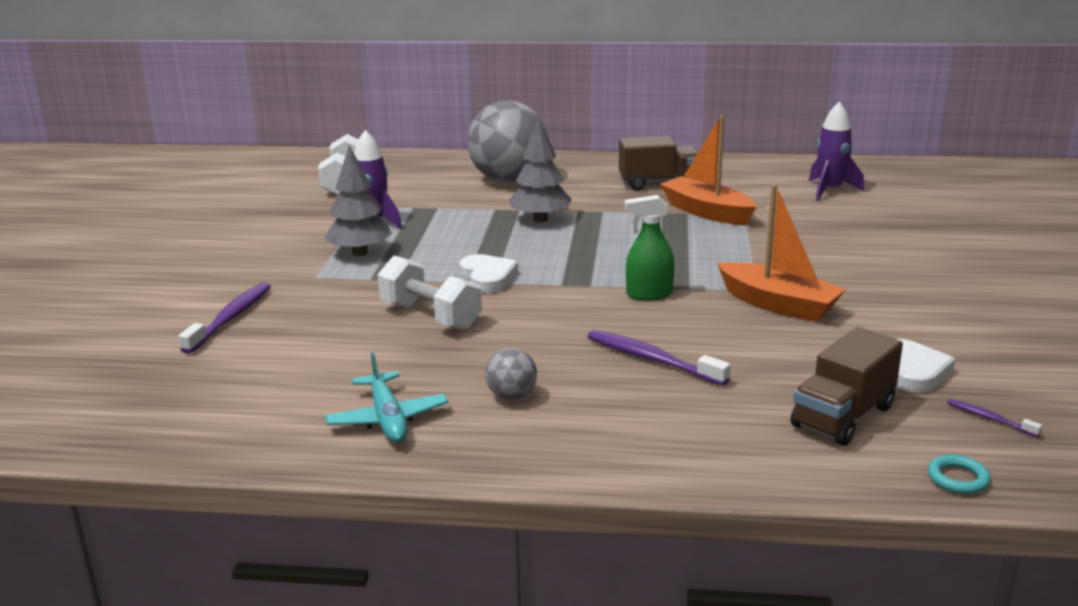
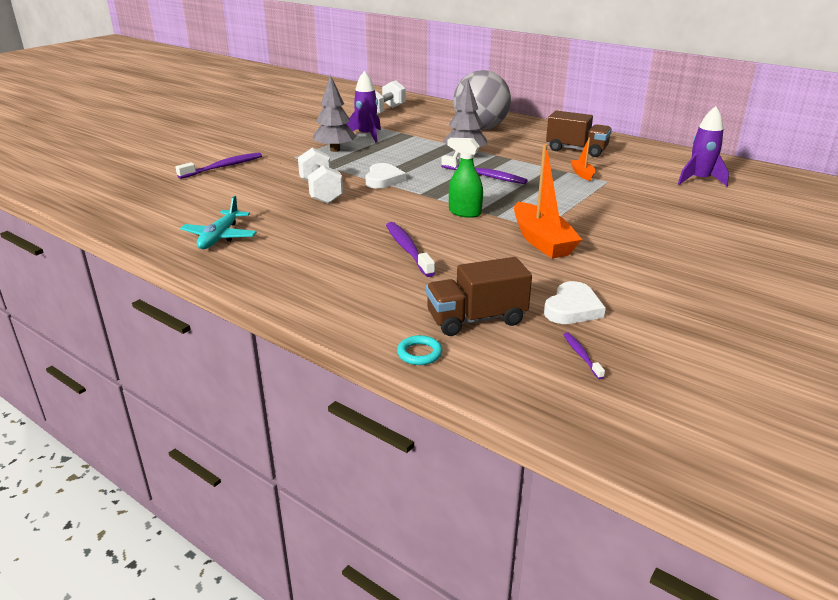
camera: 30 degrees right, 5 degrees up
(511, 396) = (298, 245): grey ball -> none
(604, 241) = (485, 176): none -> purple toothbrush
(707, 212) = (582, 174): orange boat -> orange boat, size x0.50
(957, 478) = (494, 383): turquoise ring -> turquoise ring (419, 353)

